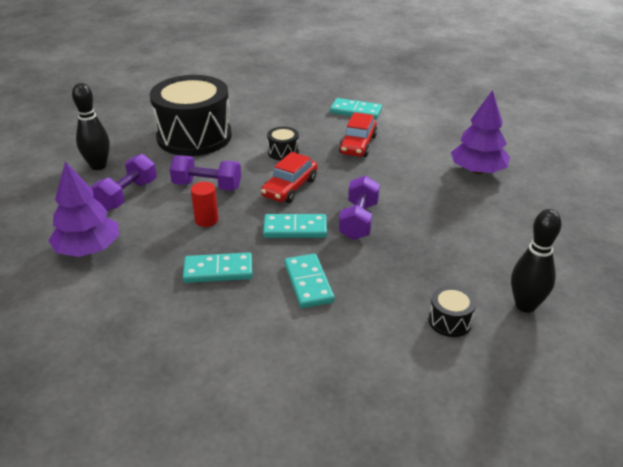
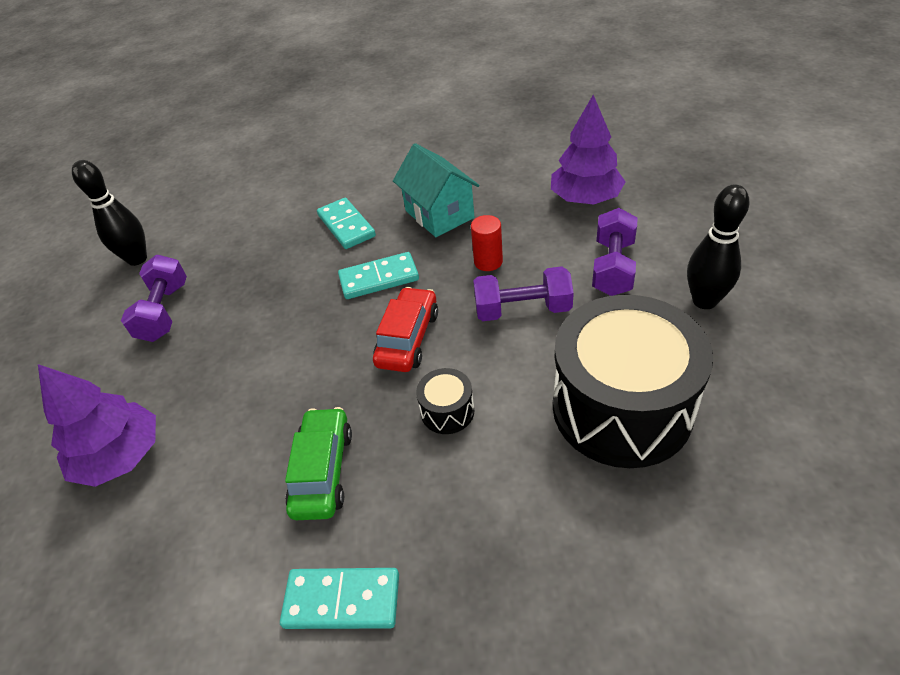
camera: 170 degrees right, 10 degrees up
(218, 270) = (439, 214): turquoise domino -> turquoise house
(358, 145) = (323, 471): red car -> green car
(359, 221) = (304, 310): purple dumbbell -> purple dumbbell (164, 312)
(450, 321) = (212, 228): black drum -> none

